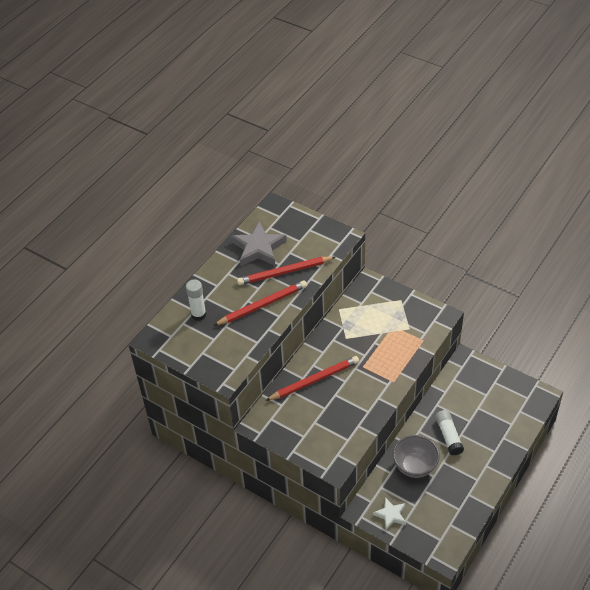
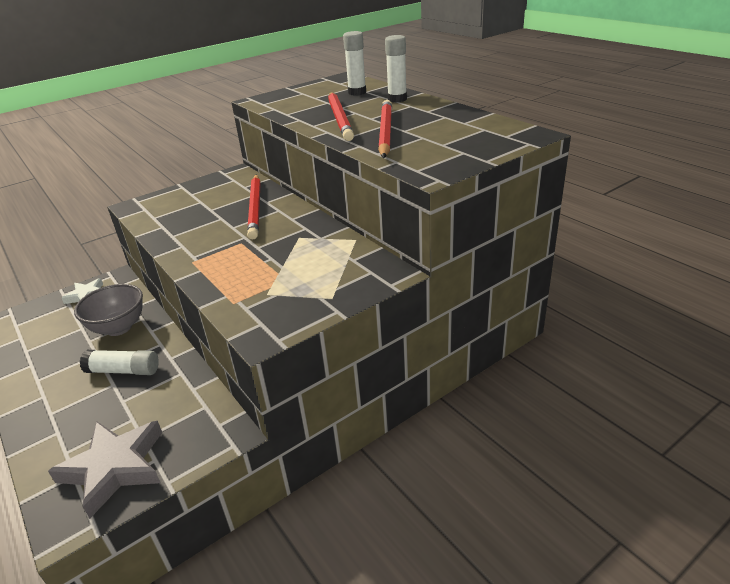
camera: 110 degrees right, 15 degrees down
(214, 284) = (397, 99): none -> white glue stick
(258, 248) = (444, 121): grey star -> grey star (114, 468)

